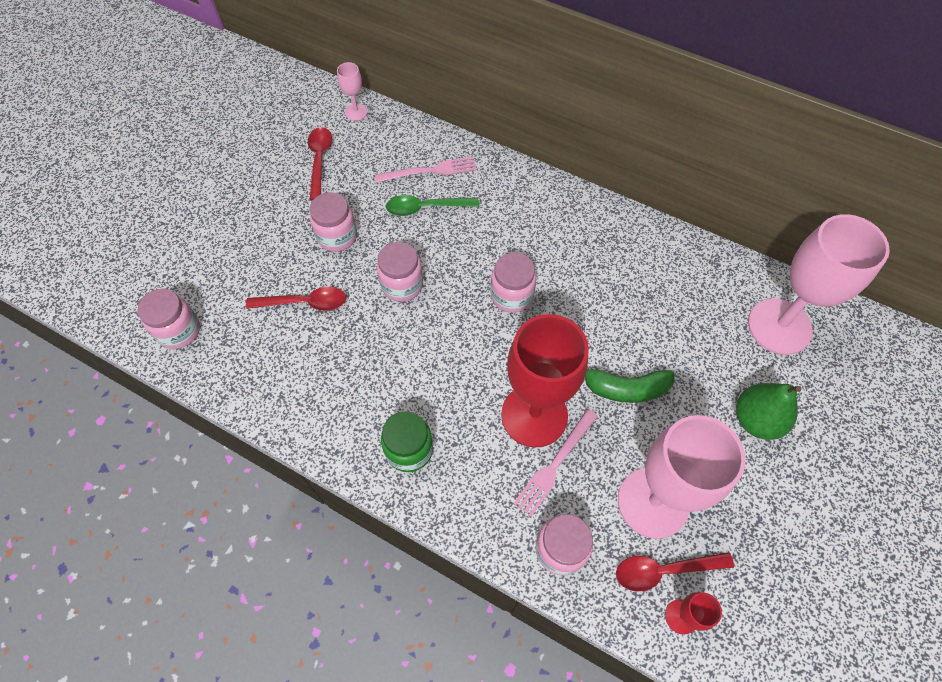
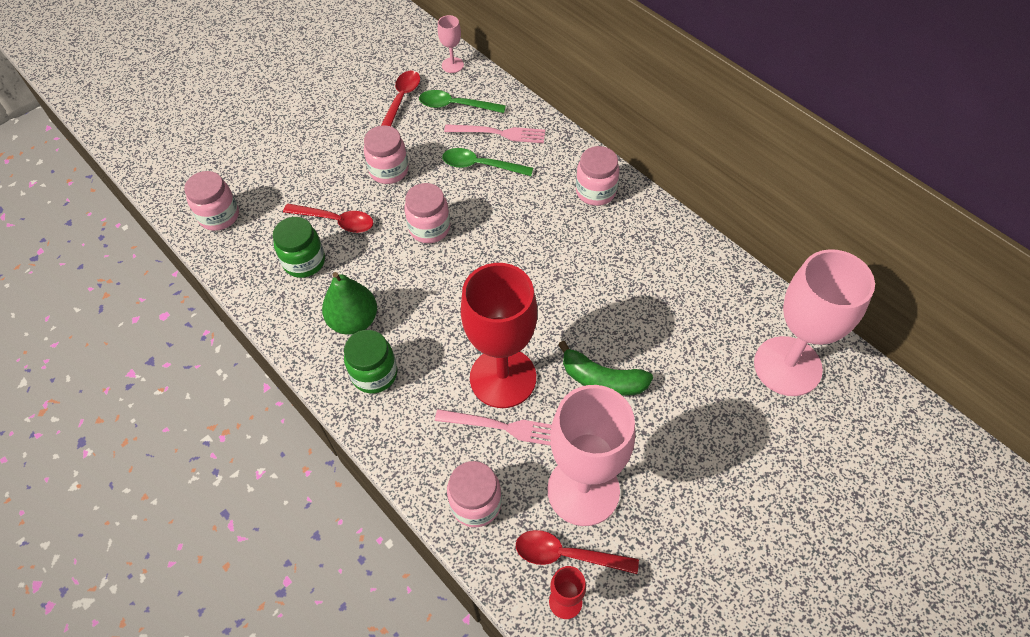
camera: 20 degrees right, 5 degrees down
(289, 354) = (304, 262): none -> green jar
(376, 153) = (455, 105): none -> green spoon
(511, 295) = (528, 265): pink jar -> pink jar (595, 191)
(555, 464) = (503, 427): pink fork -> pink fork turned 135 degrees counterclockwise
(756, 420) = (723, 447): green pear -> green pear (354, 321)

